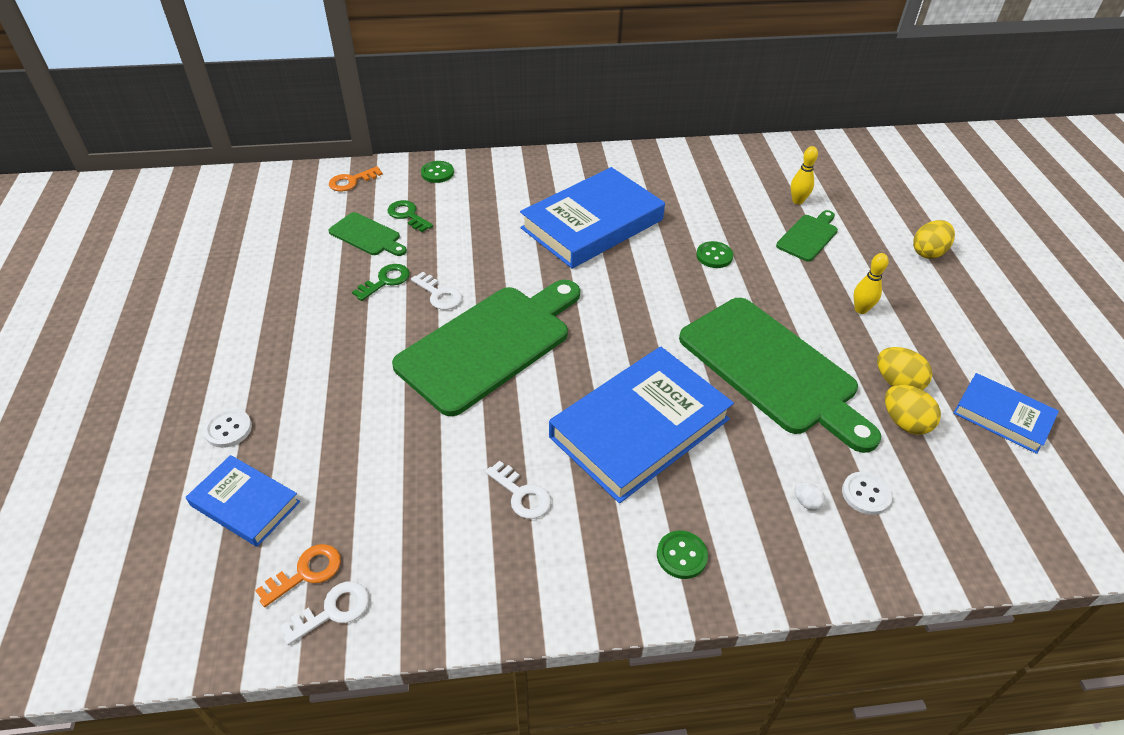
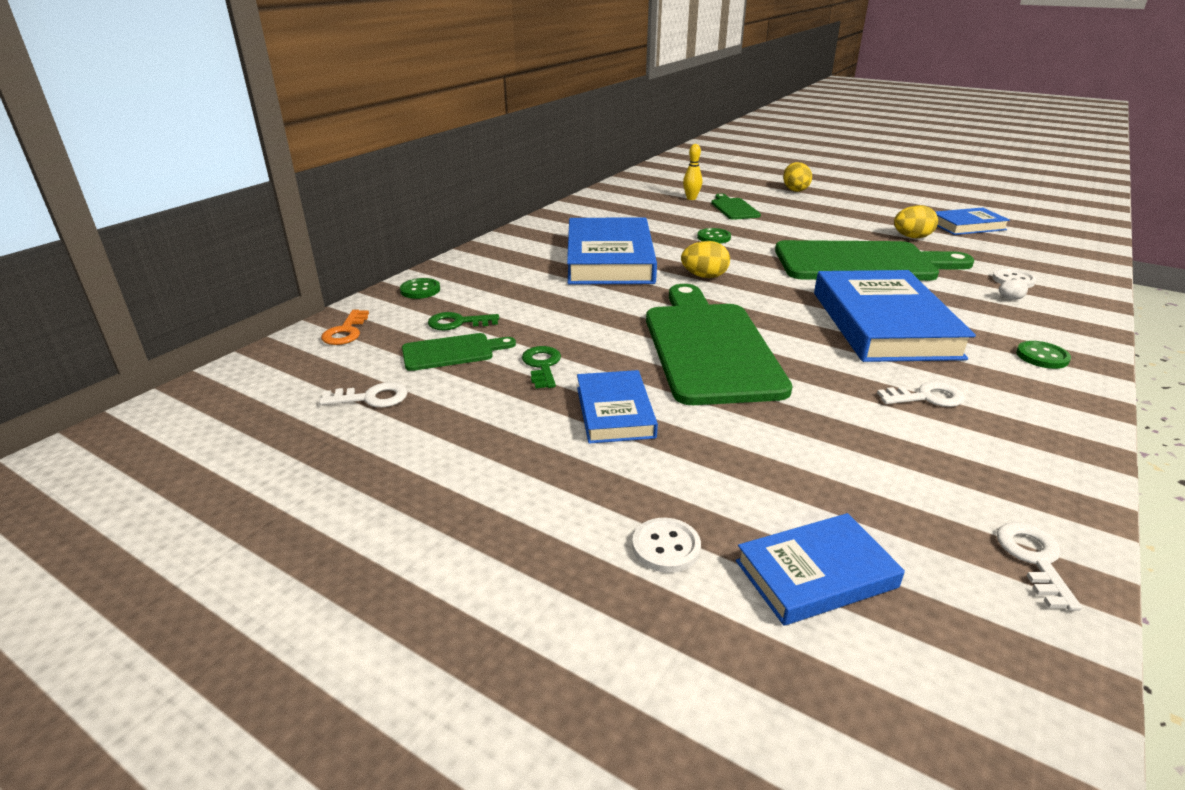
camera: 50 degrees left, 15 degrees down
(306, 572) = (964, 561): orange key -> none
(355, 341) = (615, 412): none -> blue book
(439, 294) = (604, 346): white key -> white key (371, 398)
(860, 309) = (828, 222): yellow bowling pin -> none
(904, 422) = (951, 248): yellow egg -> yellow egg (704, 276)

